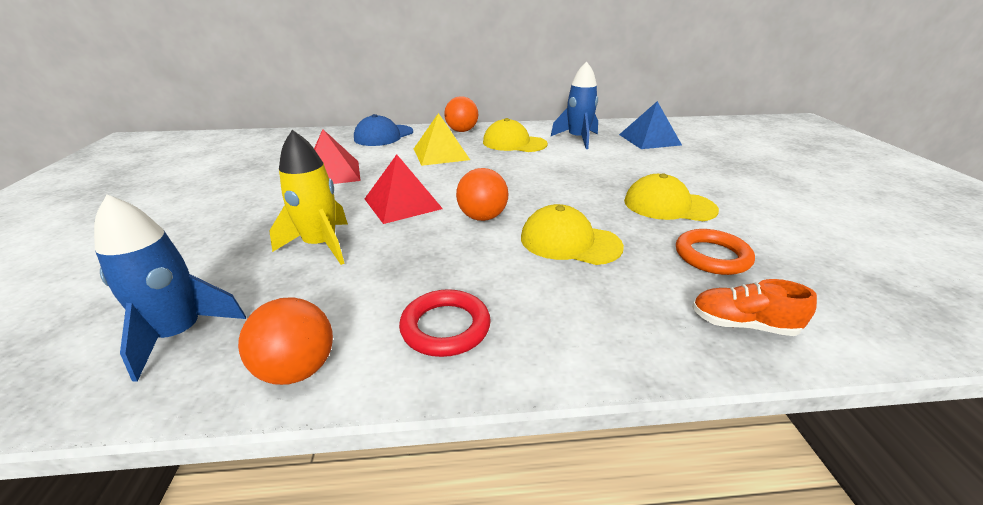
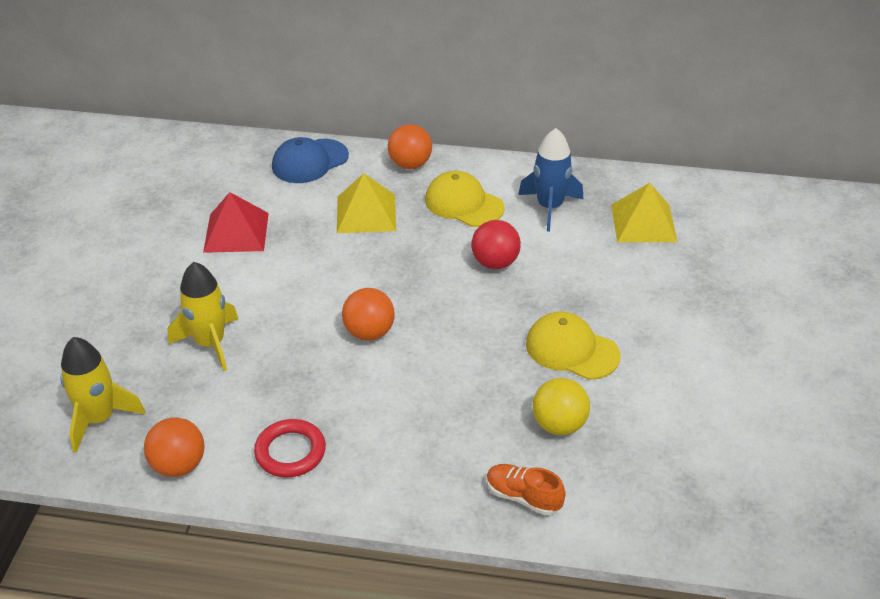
camera: 15 degrees right, 10 degrees up
(180, 334) = (99, 419): blue rocket -> yellow rocket
(402, 203) = (298, 297): red pyramid -> none
(561, 167) = (495, 263): none -> red ball
(569, 242) = (436, 382): yellow cap -> none
(649, 139) = (643, 223): blue pyramid -> yellow pyramid
(712, 256) = (559, 425): orange ring -> yellow ball

